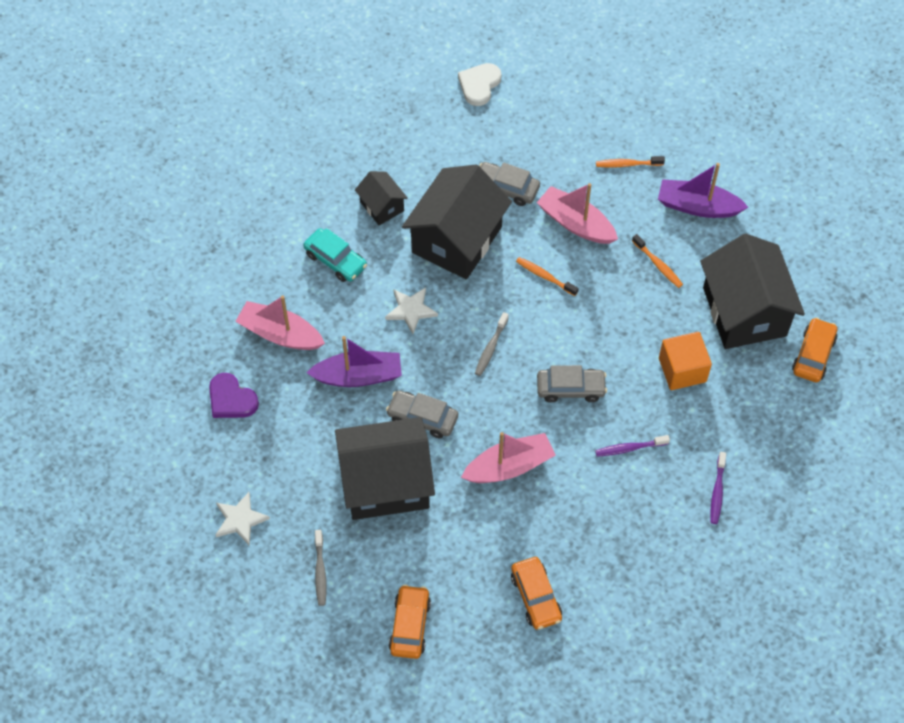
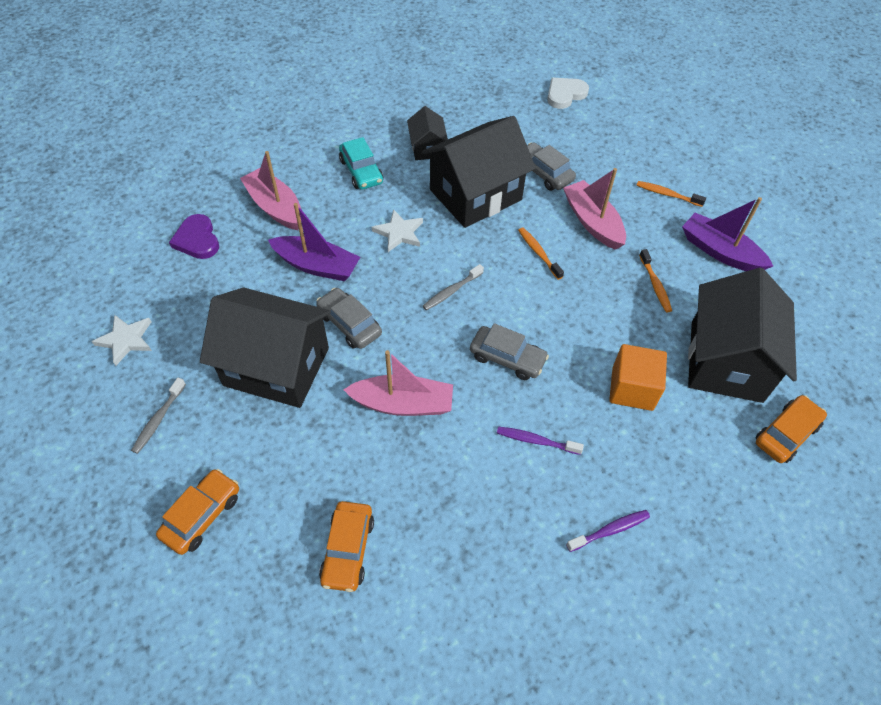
camera: 25 degrees right, 5 degrees down
(717, 492) = (610, 530): purple toothbrush -> purple toothbrush turned 150 degrees counterclockwise

